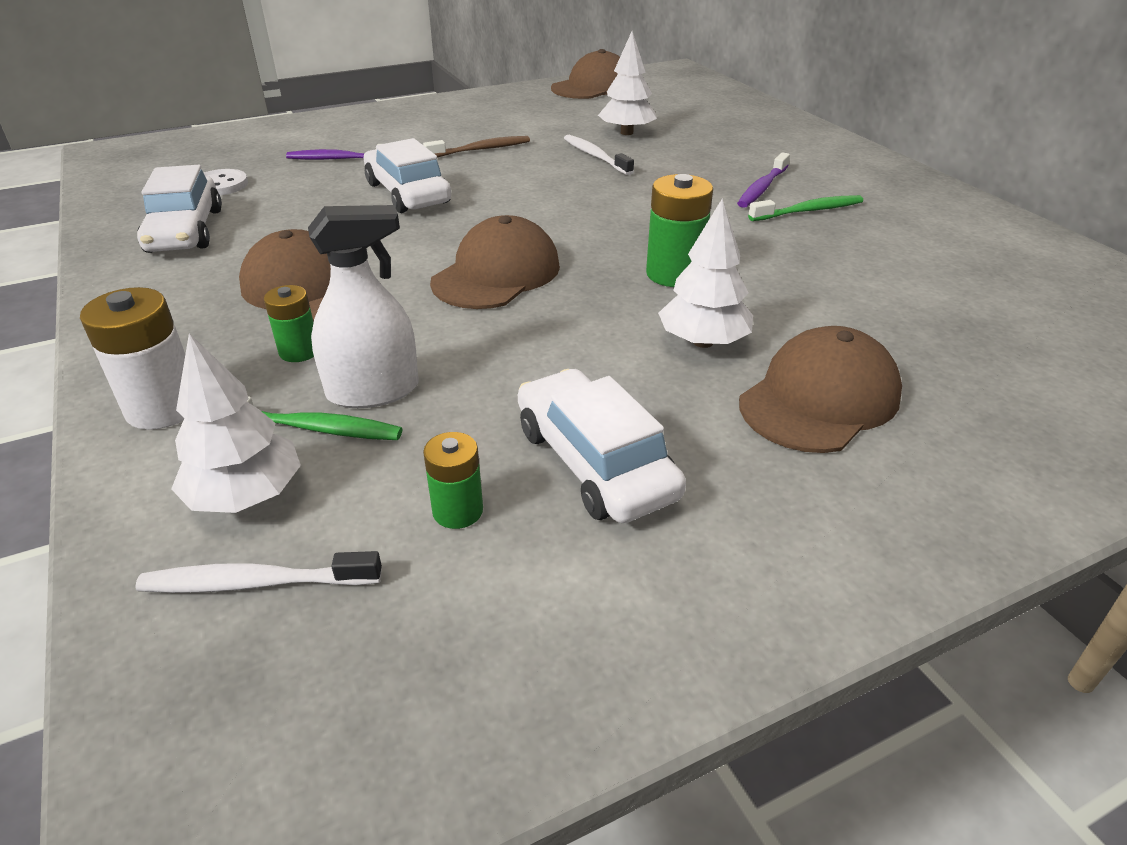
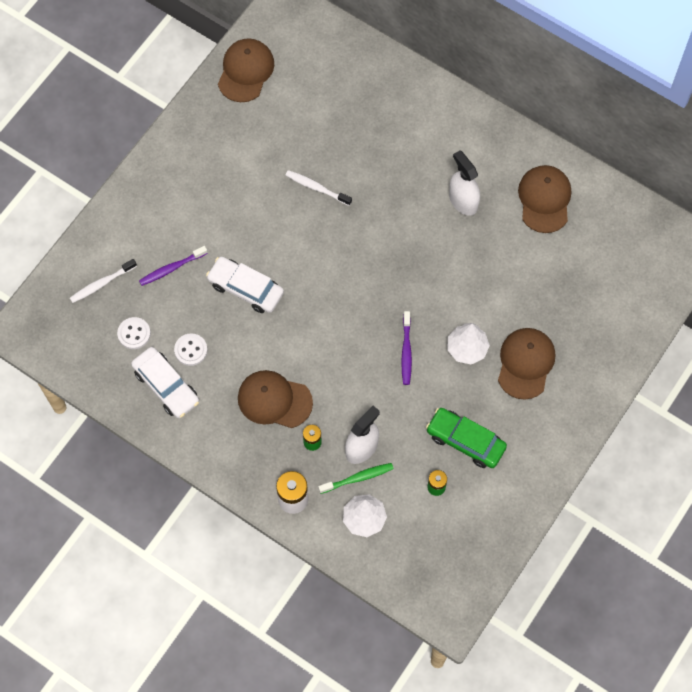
camera: 30 degrees left, 30 degrees up
(257, 583) = (399, 545): white toothbrush -> white toothbrush (102, 283)
(265, 214) = (191, 350): none -> white button
(480, 150) = (244, 213): brown toothbrush -> none
(496, 274) = (350, 343): brown cap -> brown cap (544, 199)
(595, 462) = (465, 441): white car -> green car
(626, 133) = (314, 143): white tree -> none
(674, 274) = (428, 300): green battery -> none
(762, 188) = (429, 183): purple toothbrush -> purple toothbrush (406, 351)
(808, 211) = (463, 201): green toothbrush -> white spray bottle

